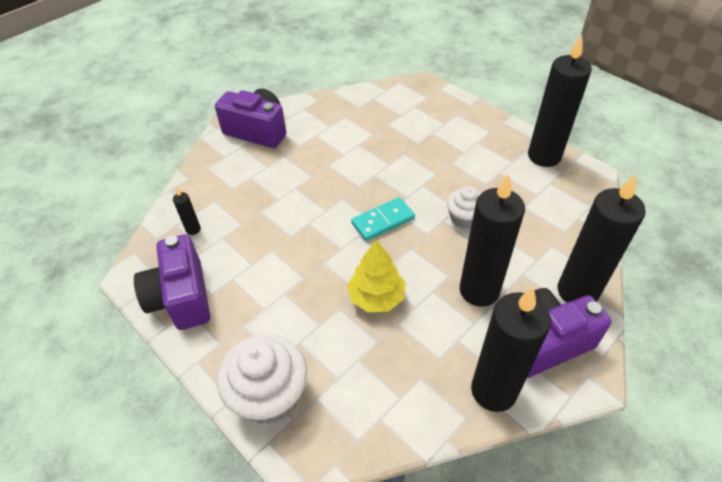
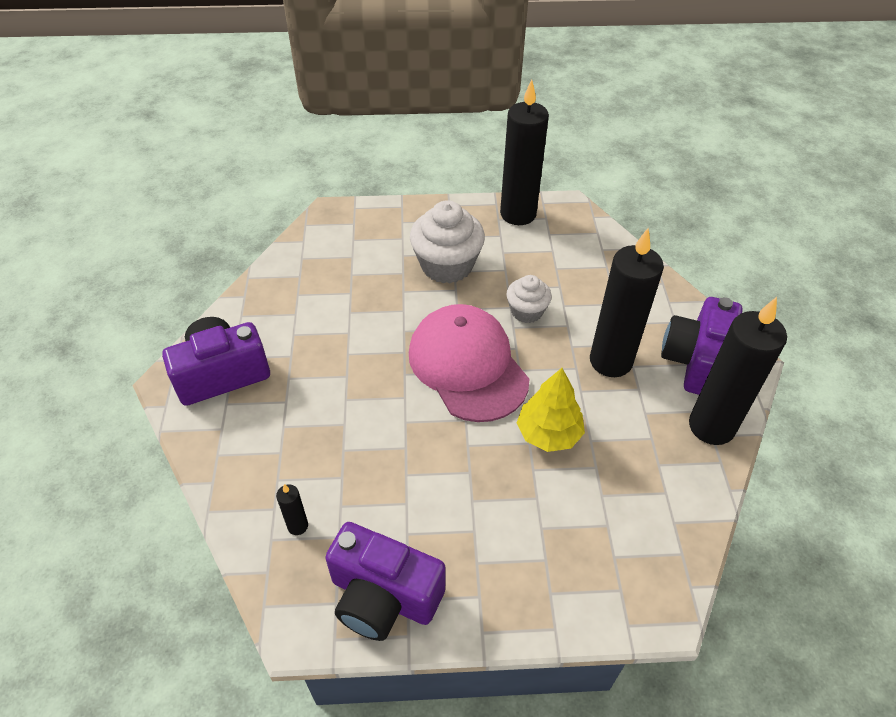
camera: 50 degrees left, 0 degrees up
(269, 395) = (578, 592): white cupcake -> white cupcake (447, 265)
(383, 221) = (467, 366): turquoise domino -> pink cap
(577, 291) = (669, 306): black candle -> none

